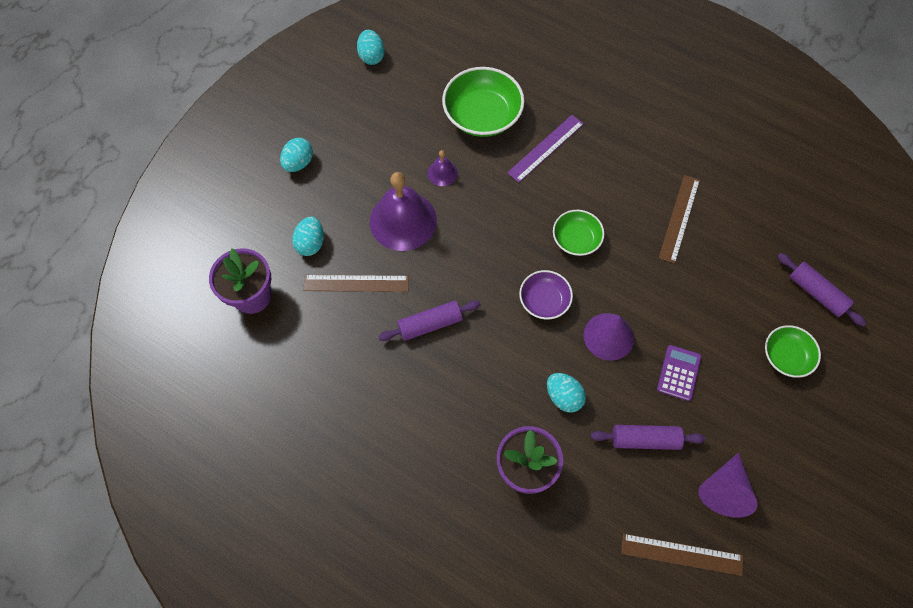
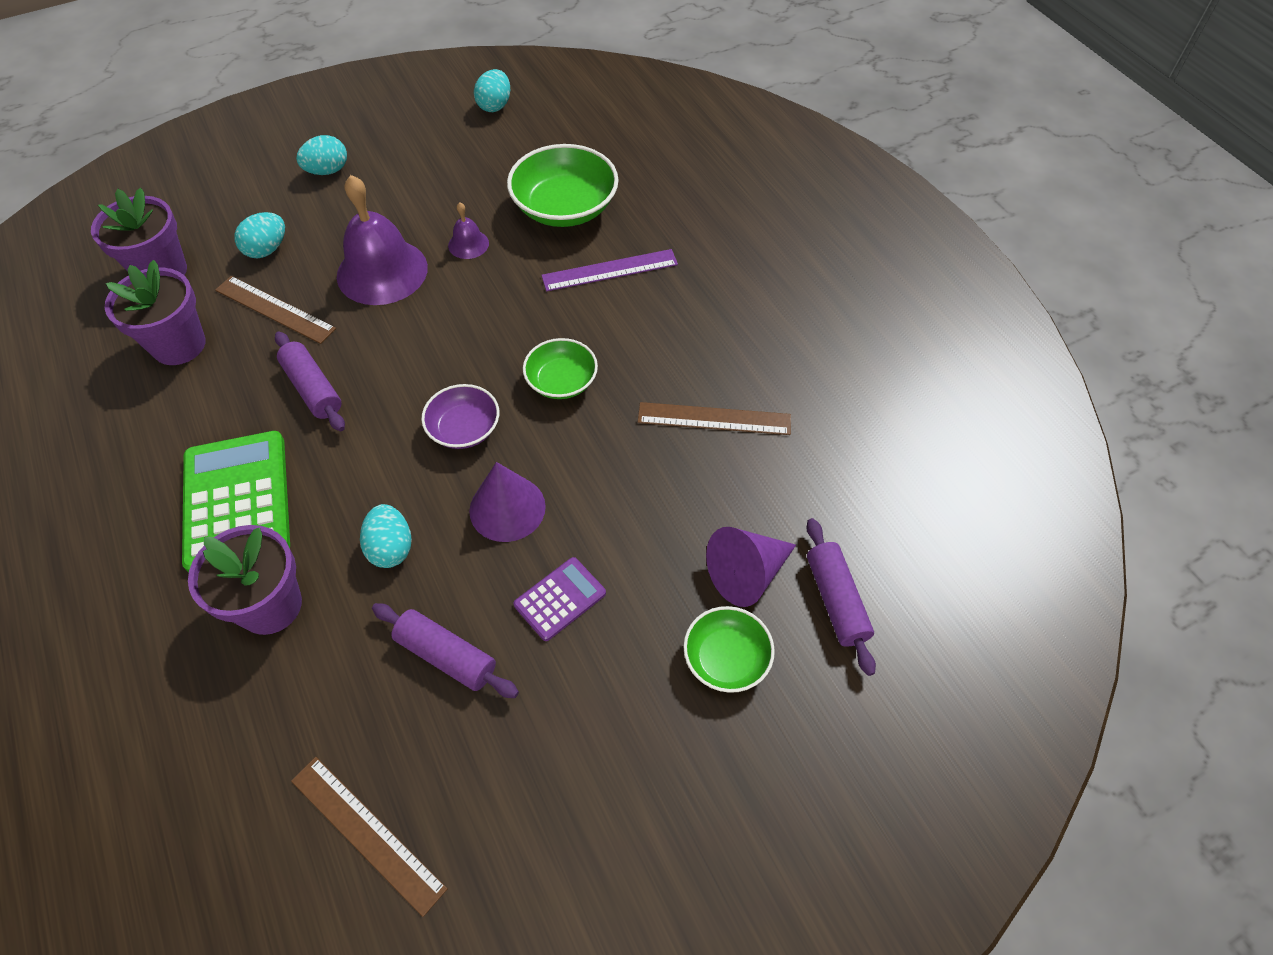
camera: 30 degrees right, 10 degrees down
(315, 341) = (179, 345): none -> purple flower pot
(430, 324) = (313, 389): purple rolling pin -> purple rolling pin turned 45 degrees clockwise
(449, 420) = (237, 501): none -> green calculator
(679, 218) = (714, 419): brown ruler -> brown ruler turned 45 degrees clockwise
(724, 490) = (496, 783): purple cone -> purple cone (747, 574)

